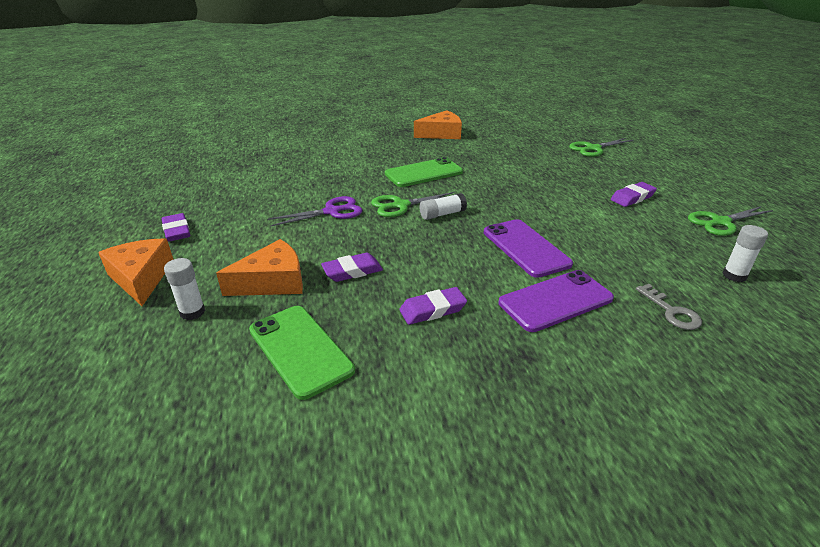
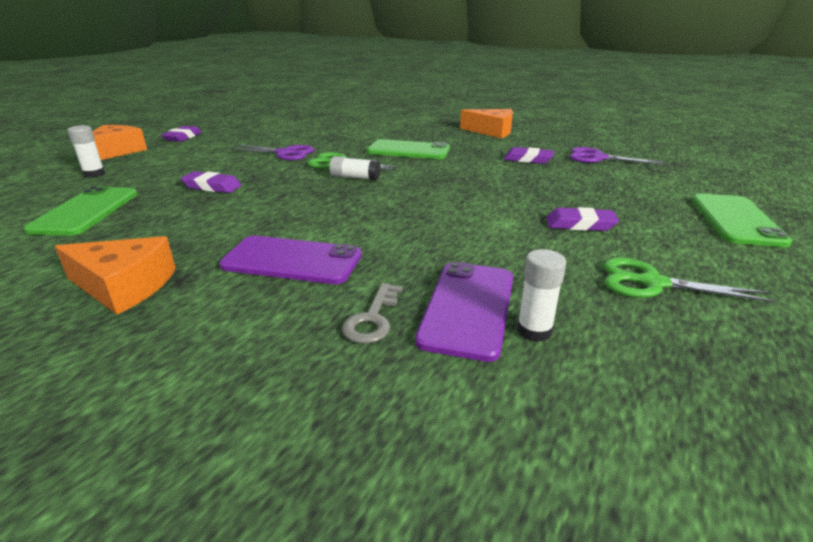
camera: 40 degrees right, 5 degrees down
(273, 282) = (161, 175): orange cheese -> orange cheese (124, 286)
(432, 310) = (198, 226): purple eraser -> purple eraser (528, 159)
(525, 248) = (363, 219): purple phone -> purple phone (468, 308)
(548, 139) = (598, 158): none -> purple scissors
(593, 148) = (637, 177): green scissors -> none
(681, 165) = (736, 220): none -> green phone

